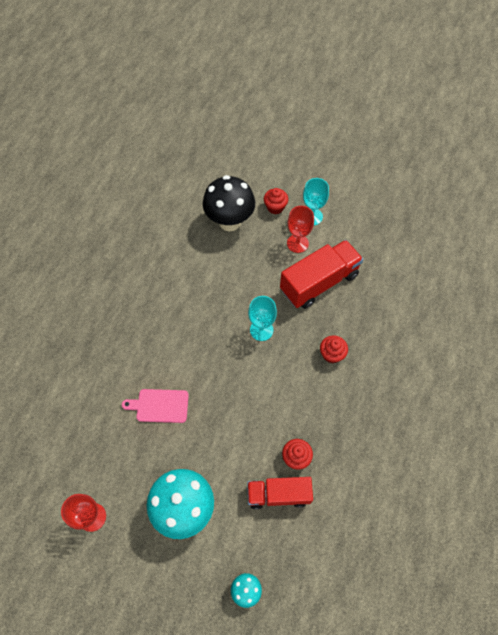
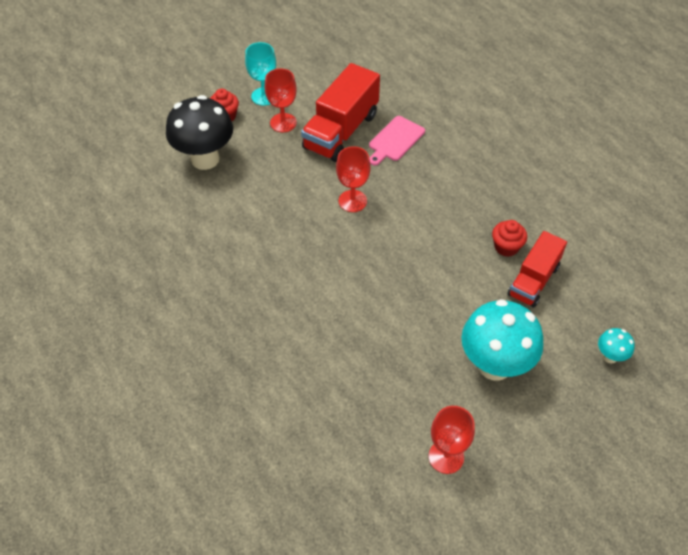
camera: 55 degrees left, 10 degrees down
(160, 406) = (365, 329): pink cutting board -> pink cutting board (395, 140)
(261, 330) = (352, 201): turquoise goblet -> red goblet
(319, 282) = (341, 131): red truck -> red truck turned 150 degrees counterclockwise
(331, 354) = (423, 164): red cupcake -> none

